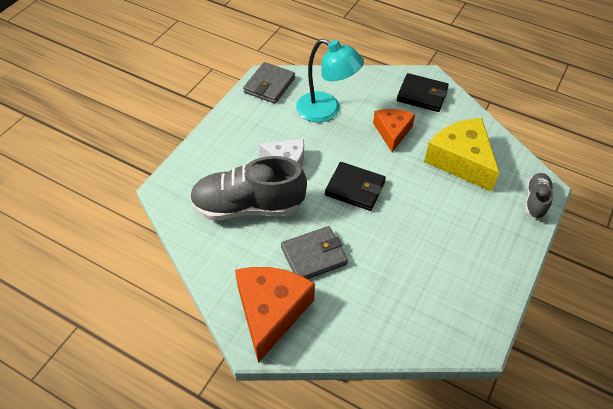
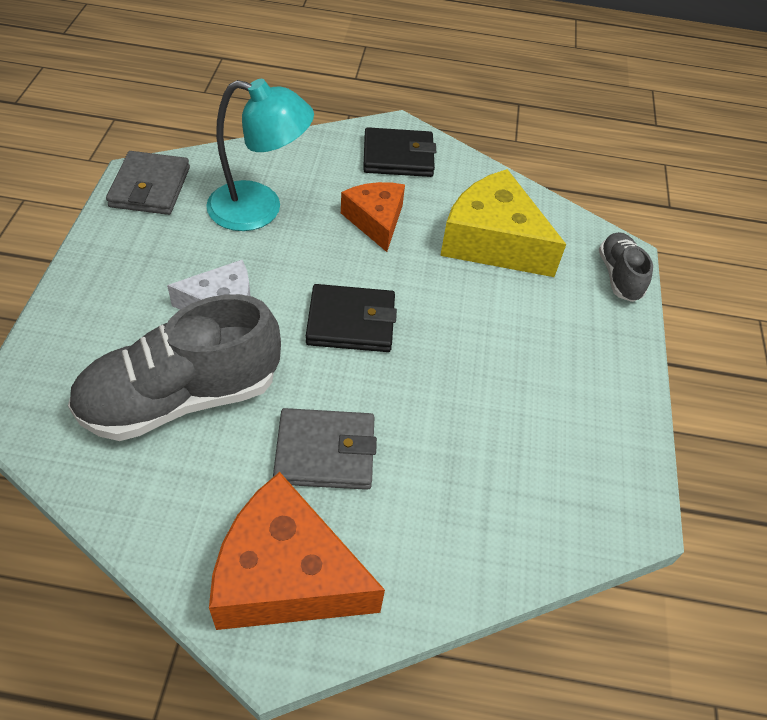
camera: 25 degrees left, 0 degrees up
(271, 312) = (286, 575): orange cheese -> orange cheese turned 60 degrees counterclockwise
(314, 256) = (325, 452): grey wallet -> grey wallet turned 45 degrees clockwise

